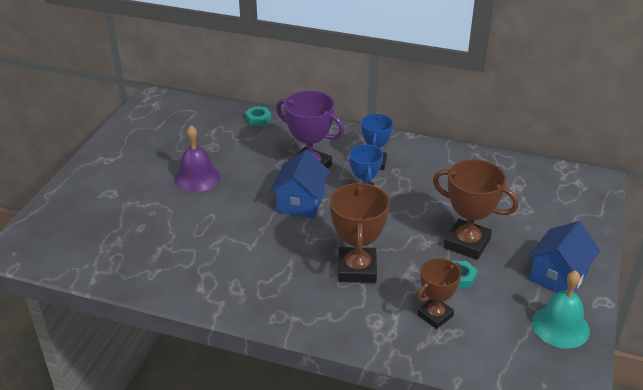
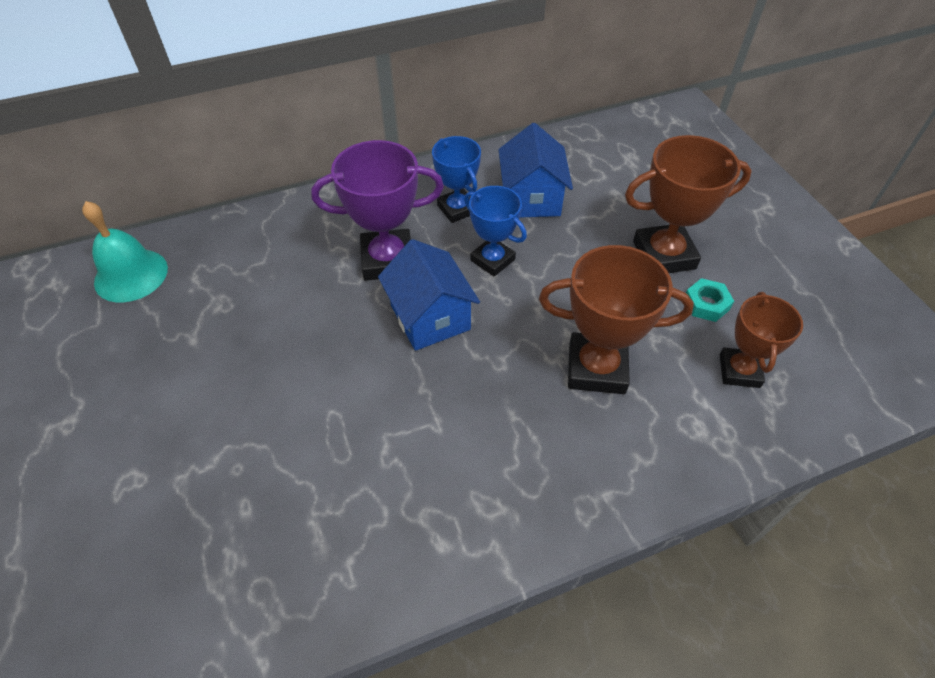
camera: 40 degrees left, 15 degrees up
(197, 178) = (248, 366): purple bell -> none
(258, 119) = (243, 227): turquoise nut -> none
(357, 269) = (596, 368): brown trophy -> brown trophy turned 45 degrees counterclockwise
(558, 276) = (782, 239): blue house -> blue house (531, 198)
(560, 326) = (851, 298): turquoise bell -> turquoise bell (131, 275)

